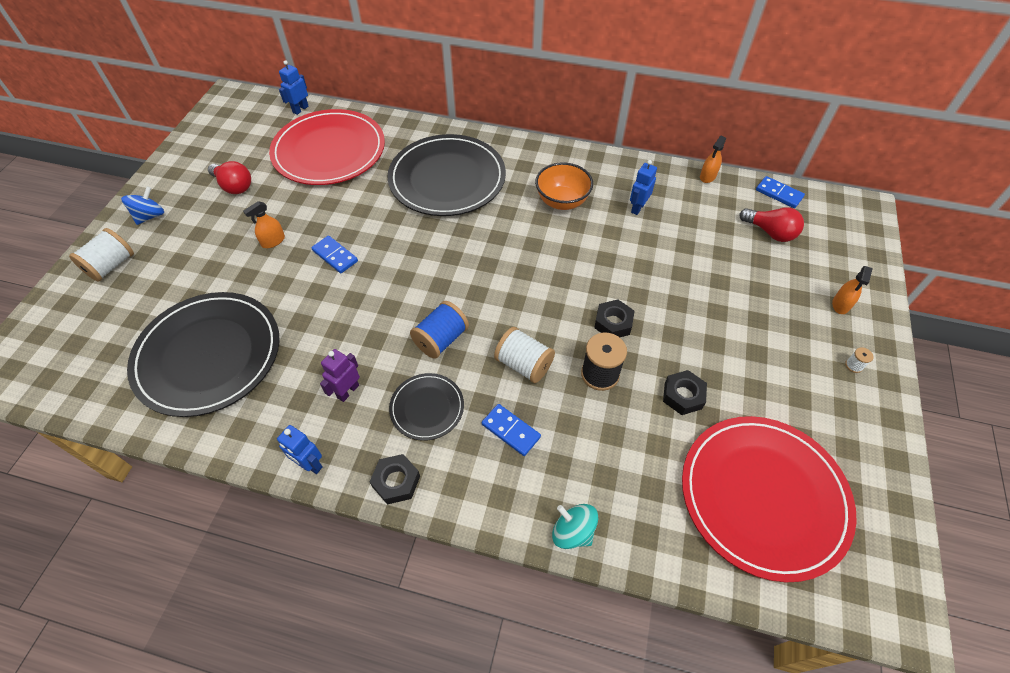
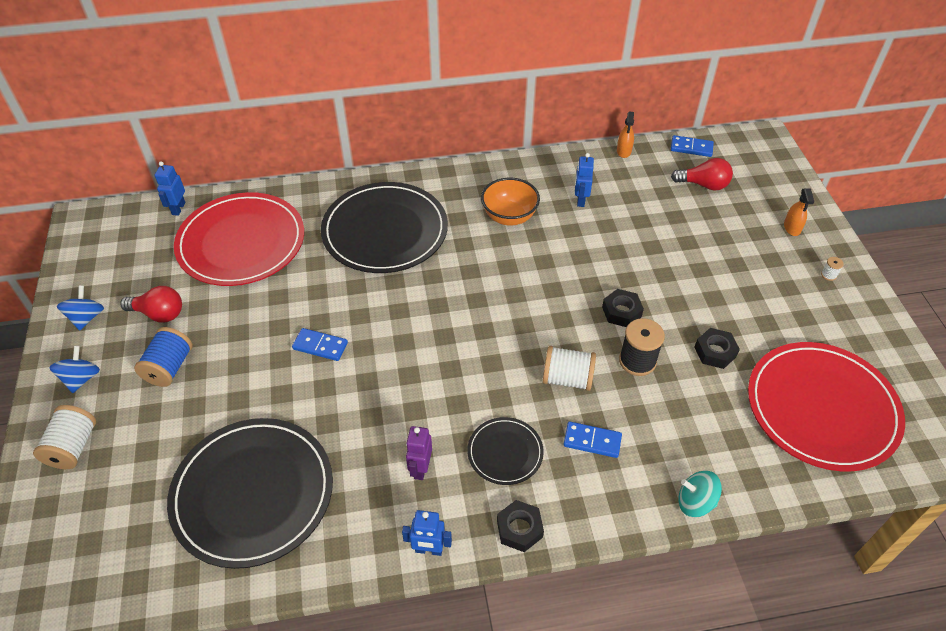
camera: 25 degrees left, 5 degrees down
(183, 171) = (86, 318): none -> blue spinning top
(273, 241) = (243, 355): orange spray bottle -> none
(441, 339) = (478, 386): blue spool -> blue spool (169, 367)

